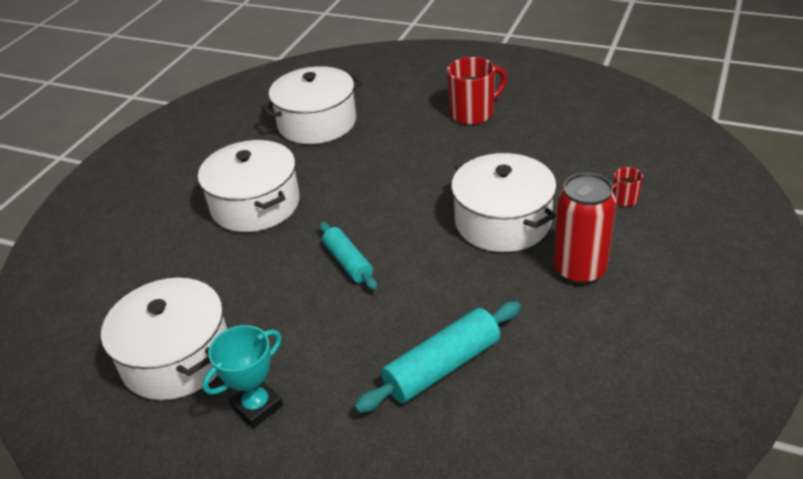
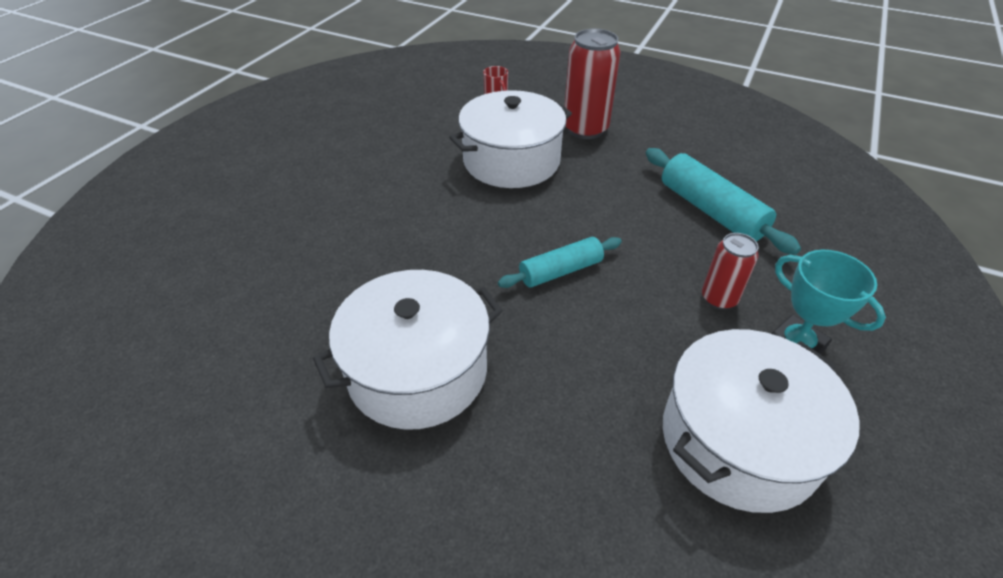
camera: 90 degrees left, 5 degrees up
(315, 360) = (719, 298): none -> red can
(317, 123) = (231, 302): white pot -> none
(473, 113) = (305, 162): red mug -> none

